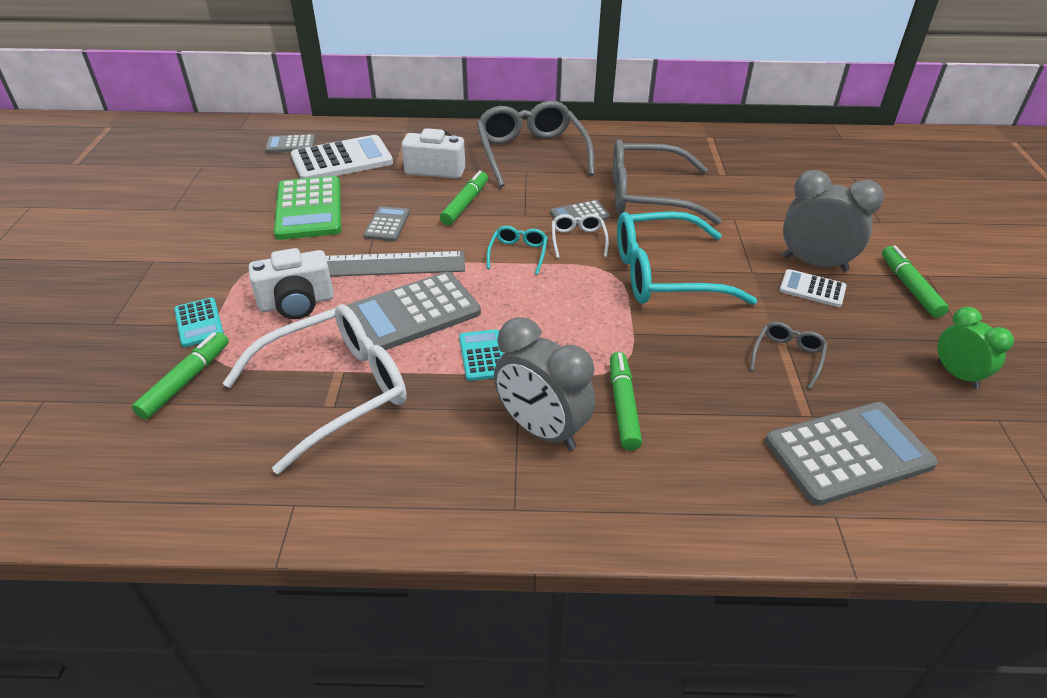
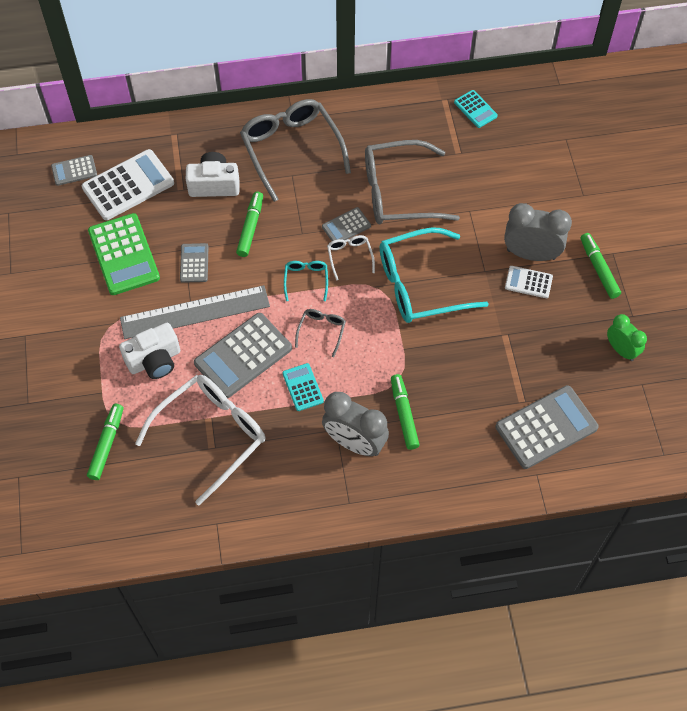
camera: 10 degrees left, 20 degrees up
(199, 323) = (91, 391): turquoise calculator -> turquoise calculator (475, 109)
(787, 357) = (510, 353): grey glasses -> grey glasses (321, 331)

